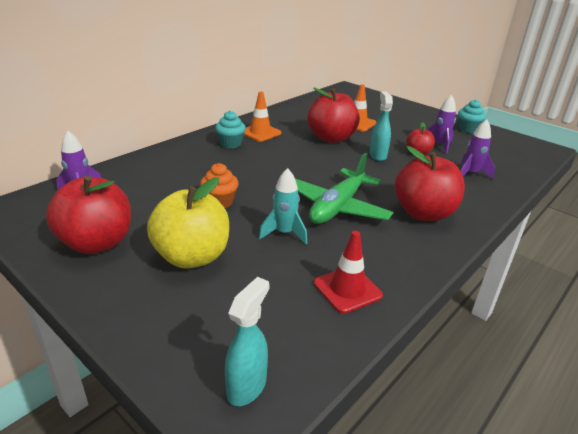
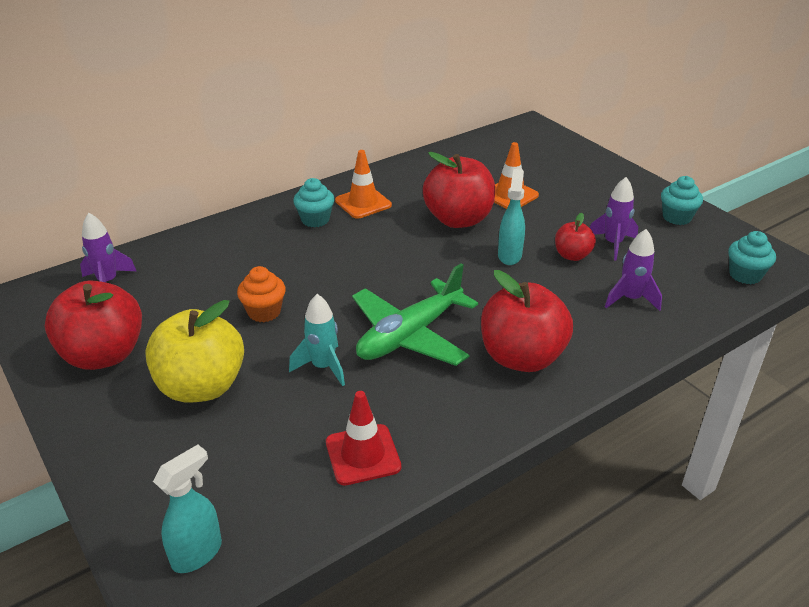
camera: 15 degrees right, 5 degrees up
(529, 156) = (745, 275): none -> turquoise cupcake

